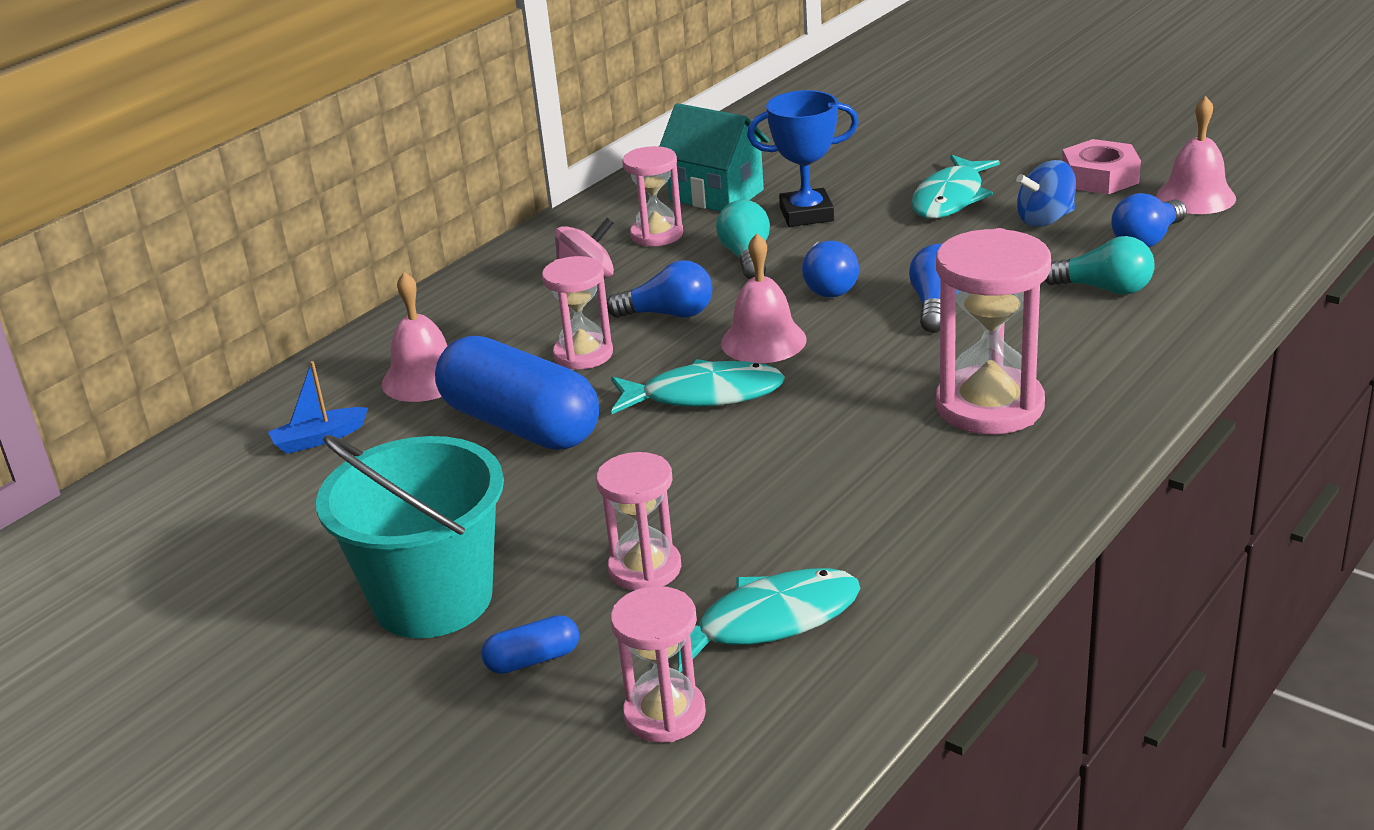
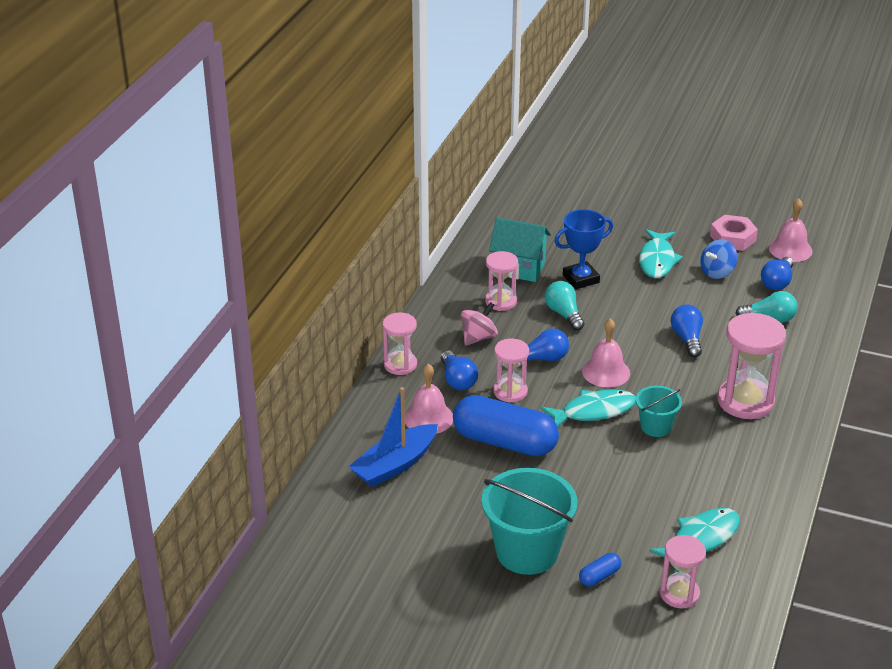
camera: 20 degrees left, 5 degrees up
(319, 439) = (395, 465): blue boat -> blue boat, size x1.88
(645, 569) = (624, 519): pink hourglass -> pink hourglass (400, 365)
(799, 429) = (656, 427): none -> turquoise bucket
(829, 285) = (621, 330): blue light bulb -> blue light bulb (457, 380)

